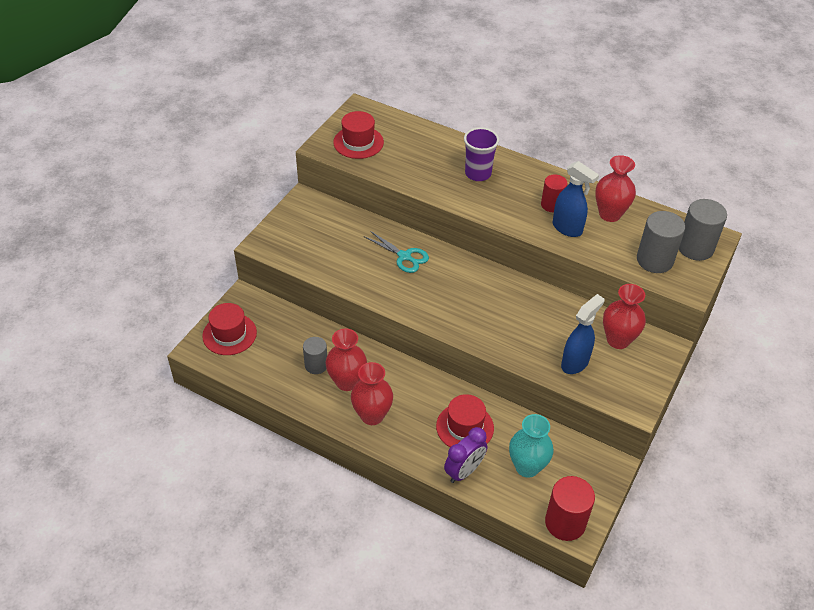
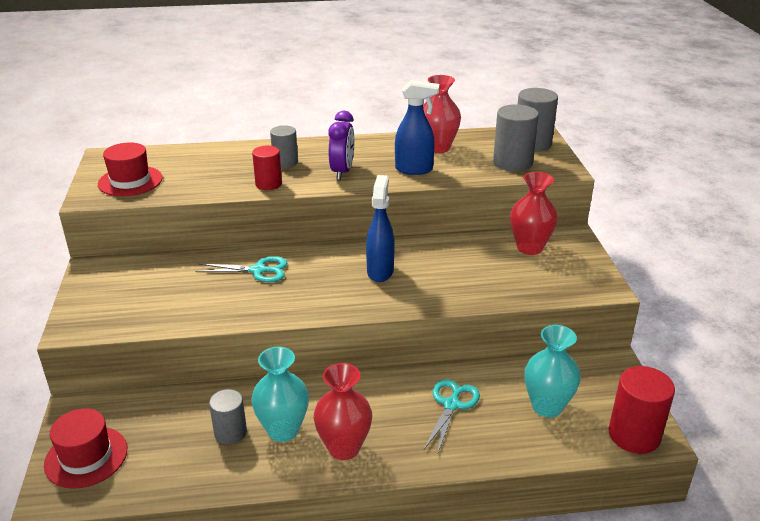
camera: 35 degrees left, 15 degrees down
(347, 382) = (283, 430): red vase -> turquoise vase
(464, 471) = (494, 446): purple clock -> purple clock (342, 171)
(465, 427) = (451, 405): red hat -> turquoise scissors
(478, 173) = (285, 162): purple cup -> grey cylinder
(552, 205) = (380, 159): red cylinder -> red cylinder (268, 184)
(575, 363) = (515, 281): blue spray bottle -> blue spray bottle (380, 271)

